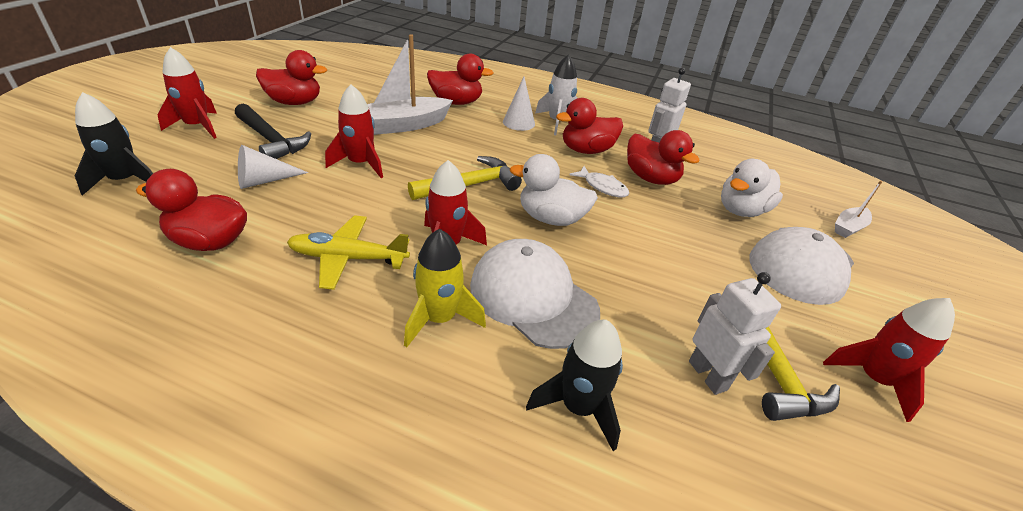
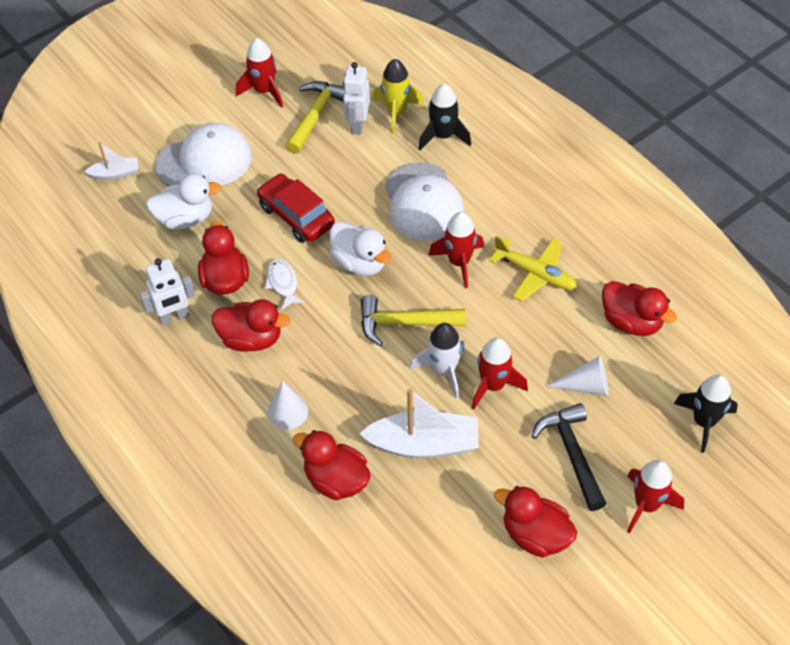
camera: 145 degrees left, 15 degrees up
(439, 318) = (492, 208): yellow rocket -> yellow rocket (396, 112)
(557, 122) = (241, 398): white rocket -> white rocket (443, 371)
(652, 240) = (296, 216): none -> red car

